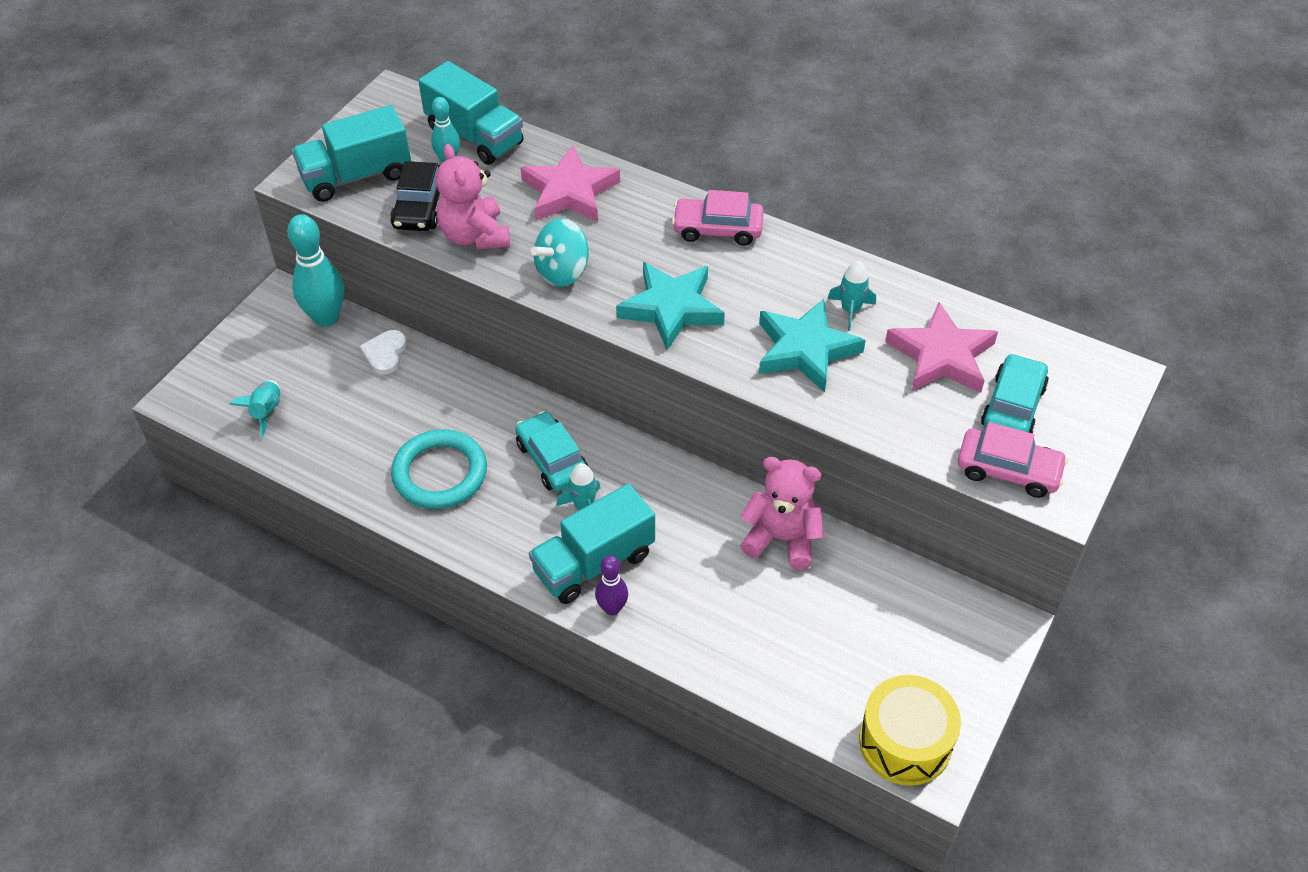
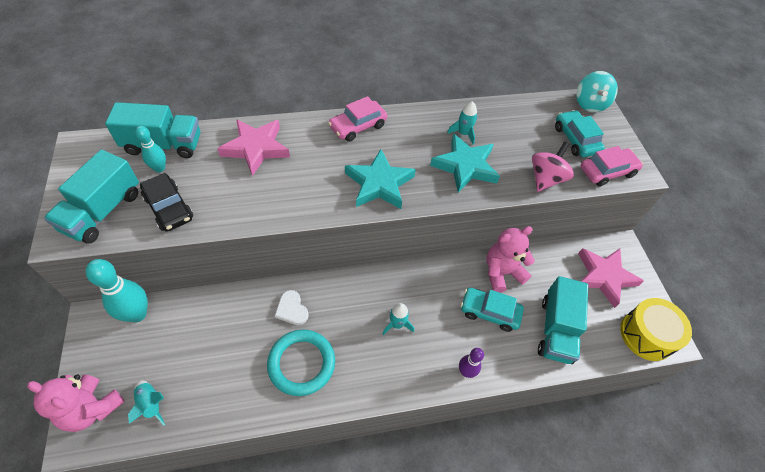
camera: 45 degrees left, 5 degrees up
(385, 353) = (198, 312): white heart -> white heart (292, 309)
(475, 236) = (223, 206): pink teddy bear -> pink teddy bear (91, 408)
(552, 460) = (356, 310): turquoise car -> turquoise car (489, 312)
(562, 272) = (299, 198): turquoise spinning top -> turquoise spinning top (589, 104)
(593, 562) = (432, 353): turquoise truck -> turquoise truck (556, 329)
(901, 426) = (546, 179): none -> pink spinning top
(941, 356) = (524, 133): pink star -> pink star (604, 277)

